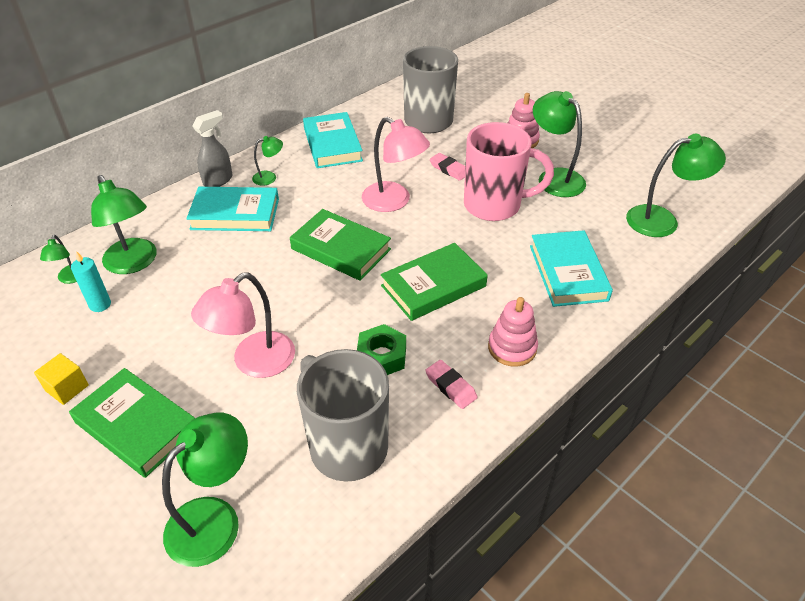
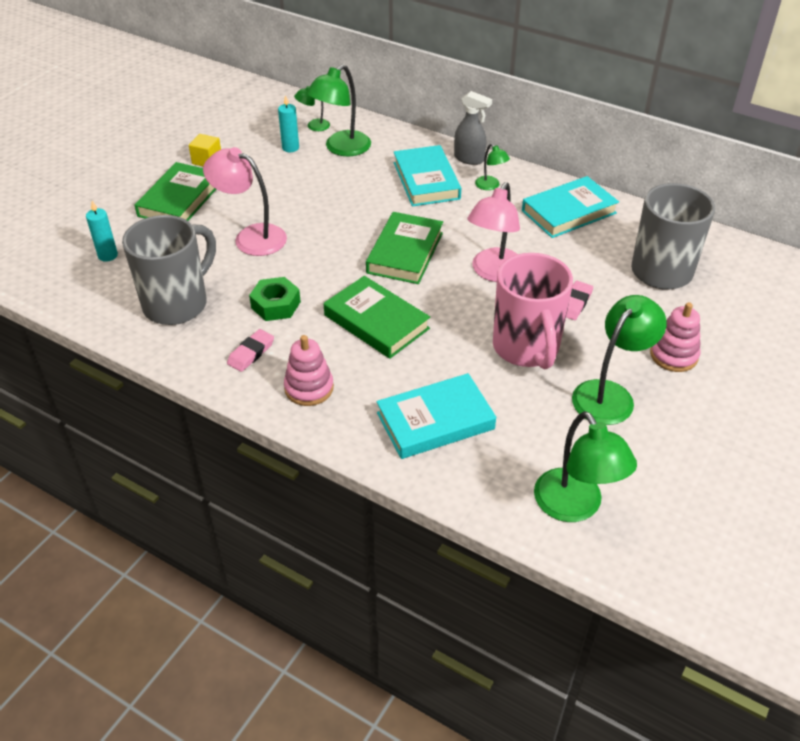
camera: 75 degrees right, 0 degrees up
(214, 519) = (108, 255): green lamp -> turquoise candle

